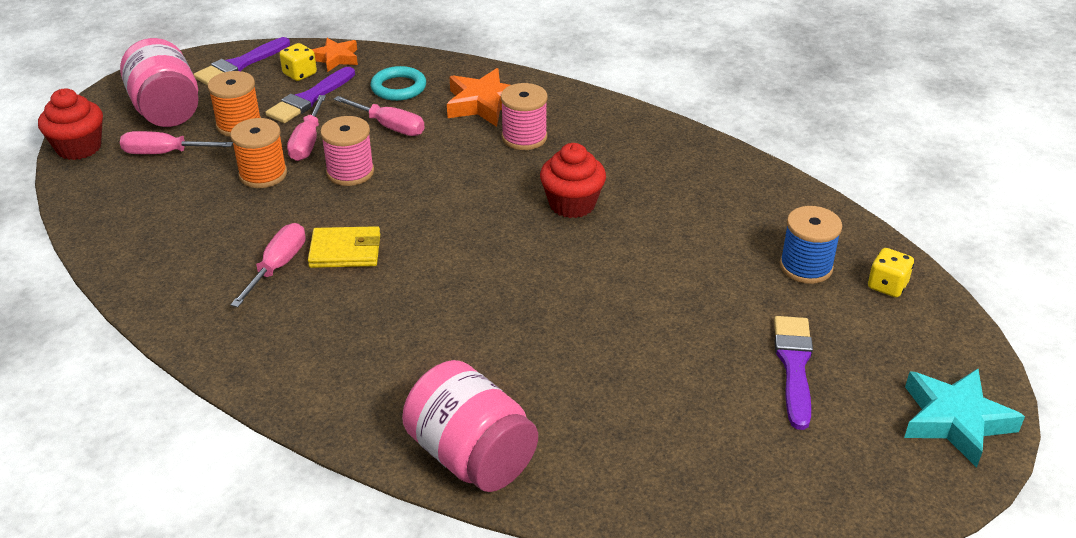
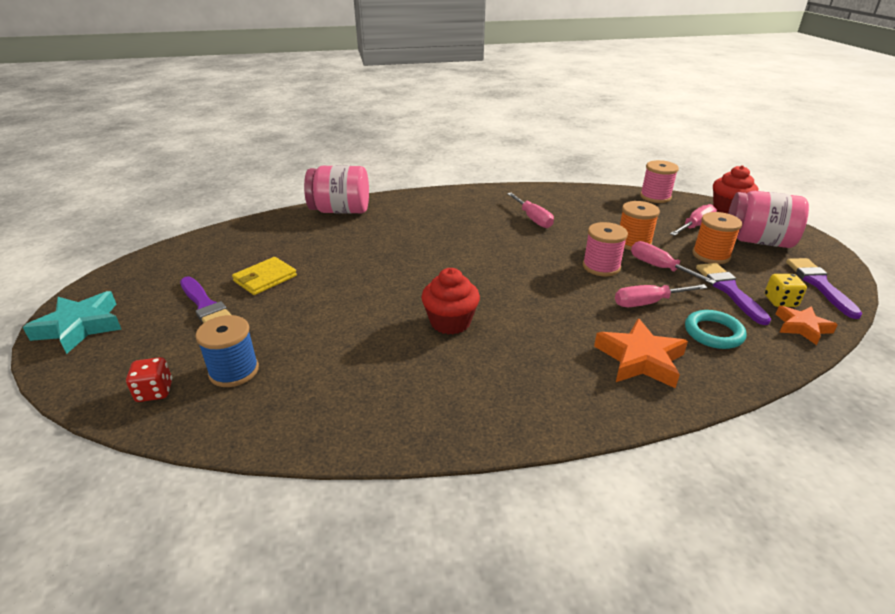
camera: 135 degrees right, 5 degrees down
(345, 251) = (520, 237): yellow wallet -> yellow wallet (265, 278)
(524, 137) = (561, 350): pink spool -> pink spool (655, 197)
(887, 286) = (154, 392): yellow dice -> red dice

